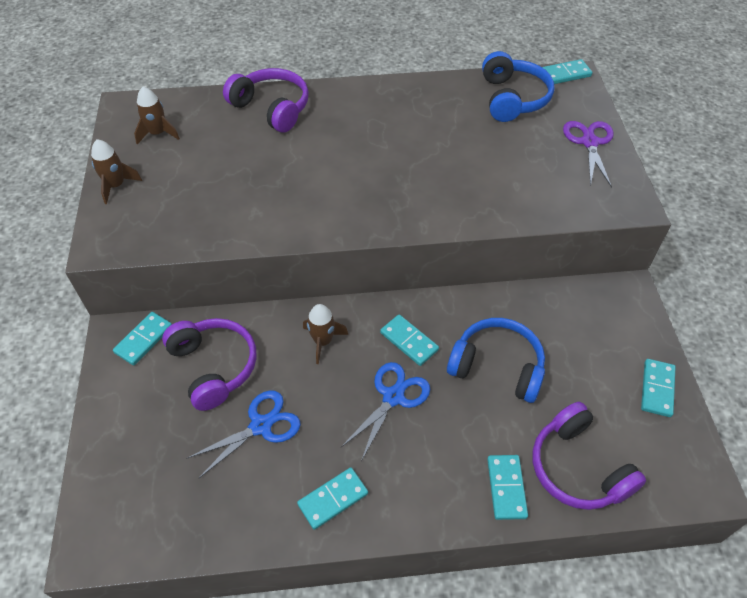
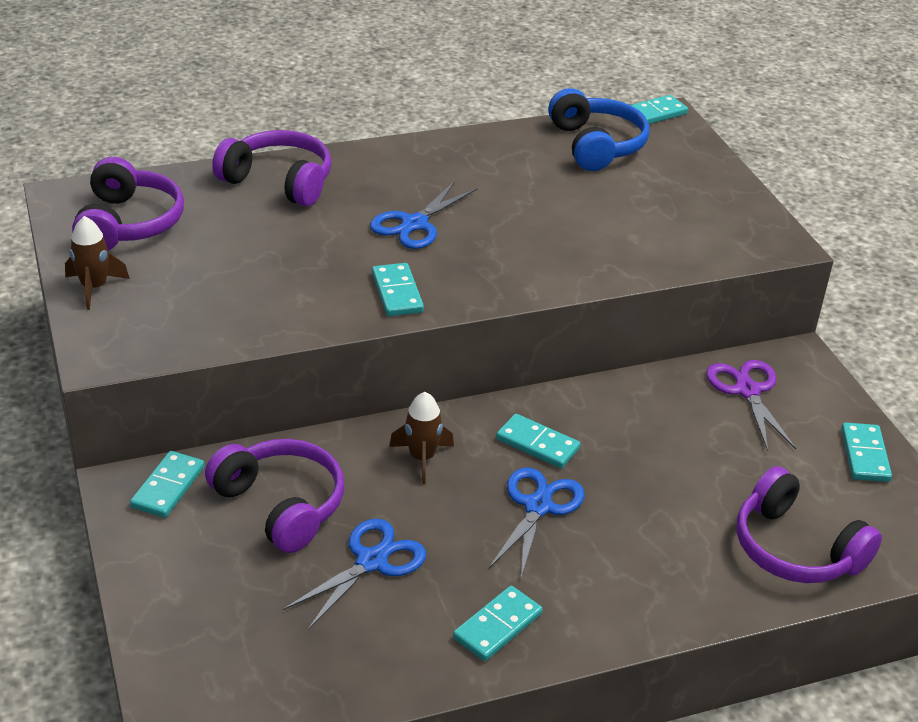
camera: 15 degrees left, 15 degrees down
(158, 133) = (129, 223): brown rocket -> purple headphones
(356, 155) = (415, 224): none -> blue scissors
(497, 366) = (660, 457): blue headphones -> none
(506, 488) = (715, 582): turquoise domino -> turquoise domino (397, 293)
(589, 142) = (708, 184): purple scissors -> purple scissors (747, 391)

